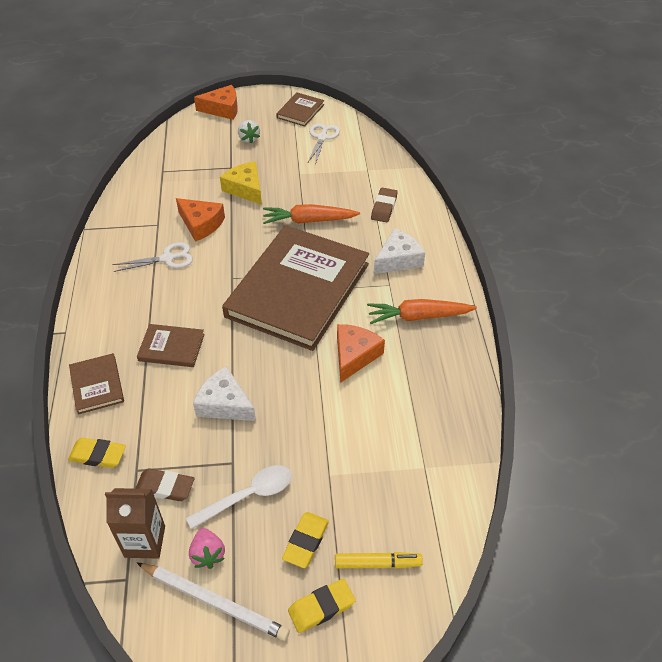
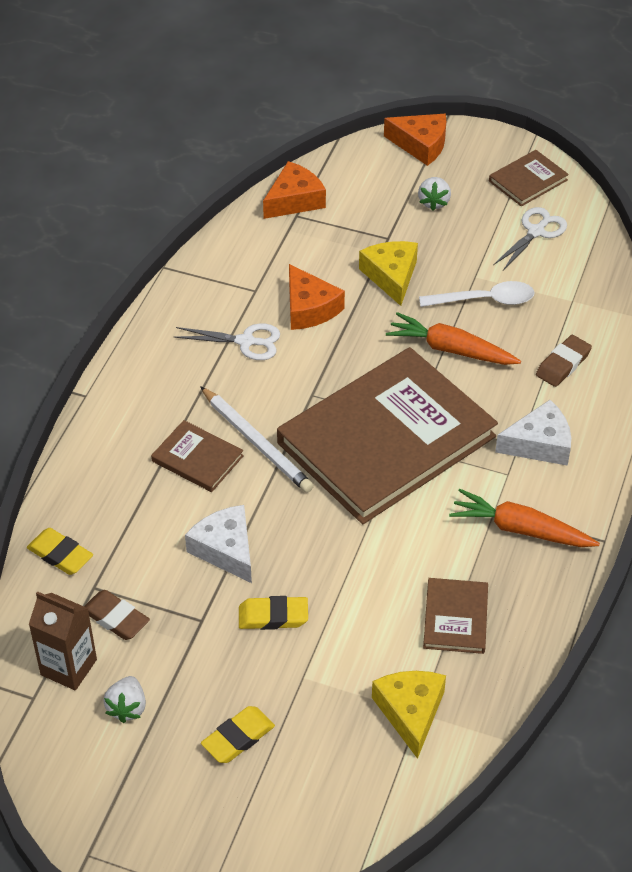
camera: 25 degrees right, 0 degrees up
(97, 385) = (93, 473): brown book -> brown book (455, 618)
(208, 554) = (127, 707): pink strawberry -> white strawberry
(214, 602) = (110, 758): white pencil -> white pencil (256, 442)
(248, 496) = (201, 663): white spoon -> white spoon (484, 300)
(321, 607) = (219, 811): yellow eraser -> yellow eraser (273, 616)
(354, 356) = (410, 549): orange cheese -> orange cheese (294, 200)
(377, 563) = (304, 793): yellow marker -> none
(418, 469) = (410, 712): none -> yellow cheese

